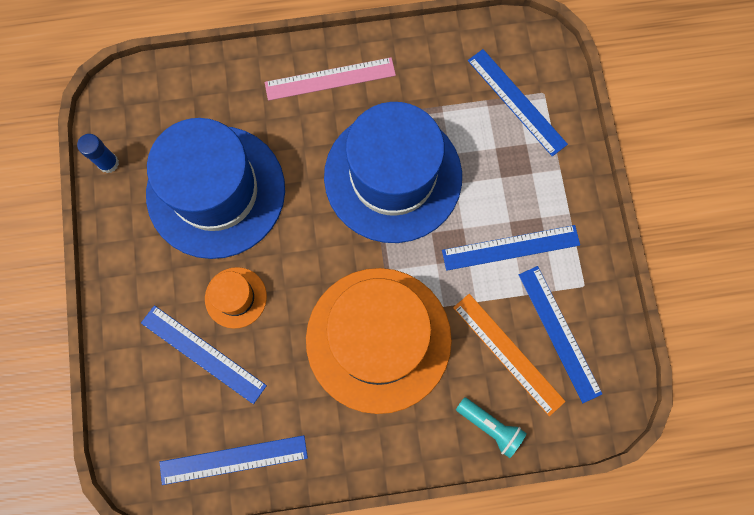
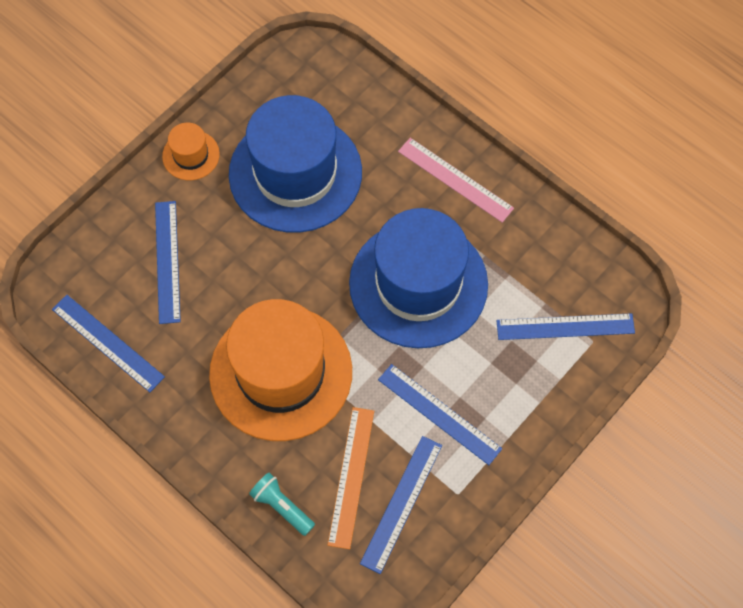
camera: 50 degrees right, 10 degrees down
(108, 163) = (253, 88): blue glue stick -> none
(235, 297) = (227, 249): orange hat -> orange hat (191, 155)
(490, 426) = (282, 506): turquoise flashlight -> turquoise flashlight turned 135 degrees clockwise
(516, 102) = (565, 327): blue ruler -> blue ruler turned 75 degrees clockwise

